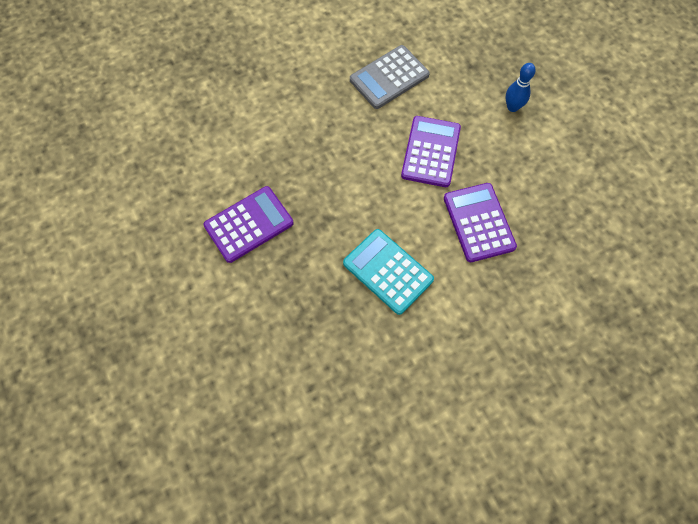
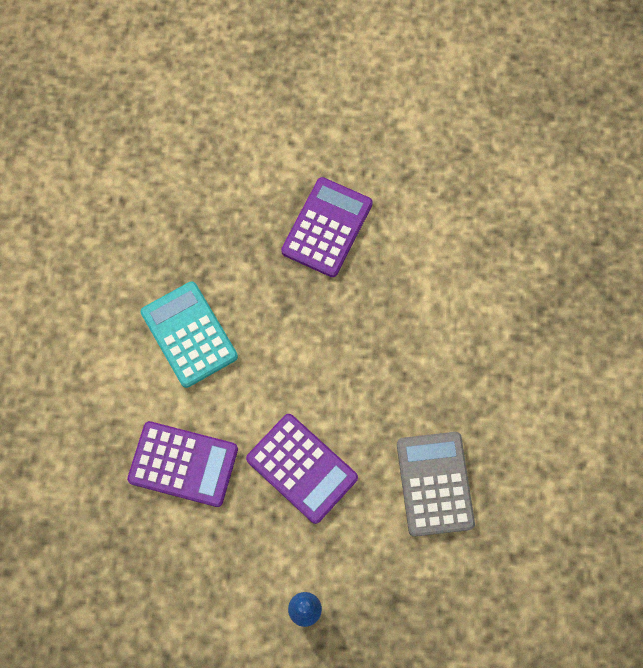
camera: 120 degrees right, 5 degrees up
(249, 224) = (327, 227): purple calculator -> purple calculator turned 150 degrees counterclockwise
(388, 271) = (189, 334): turquoise calculator -> turquoise calculator turned 105 degrees counterclockwise

